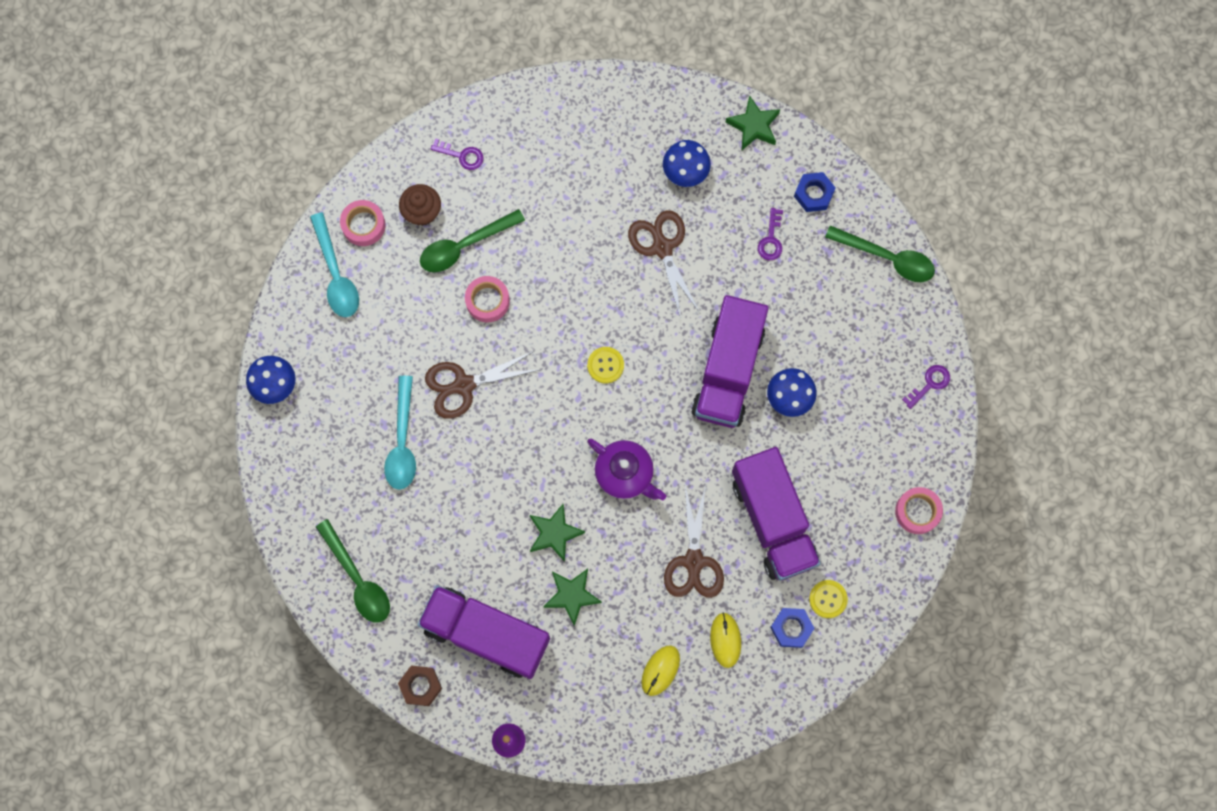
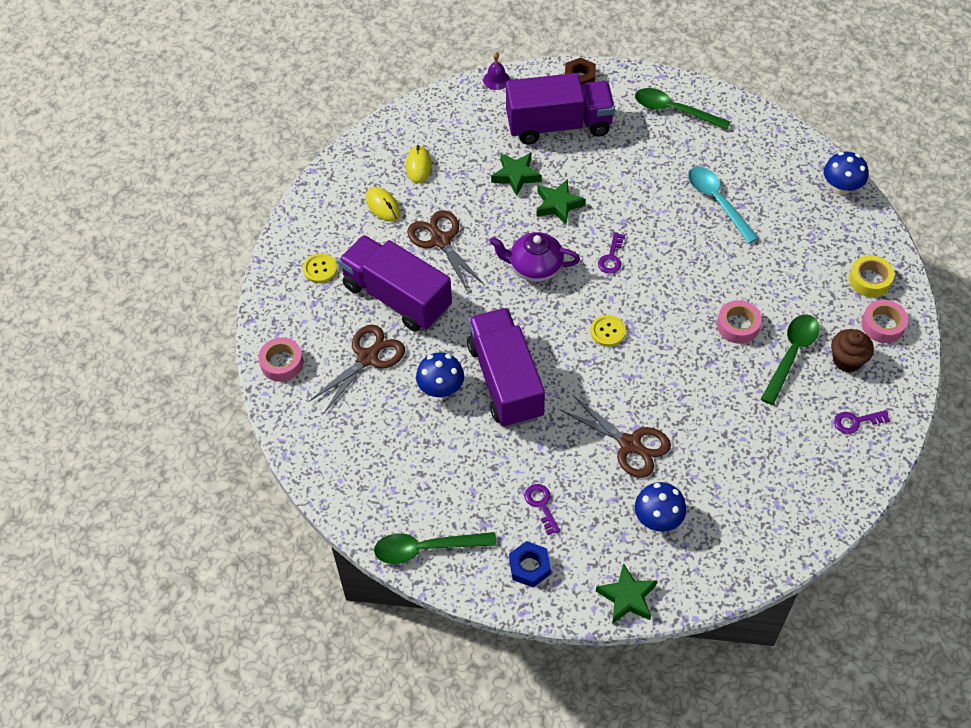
camera: 150 degrees right, 20 degrees down
(336, 274) = (869, 280): turquoise spoon -> yellow tape
(464, 385) = (705, 260): brown scissors -> brown scissors (367, 358)
(791, 628) = (337, 237): blue nut -> none
(930, 384) = (326, 464): purple key -> purple key (611, 257)

